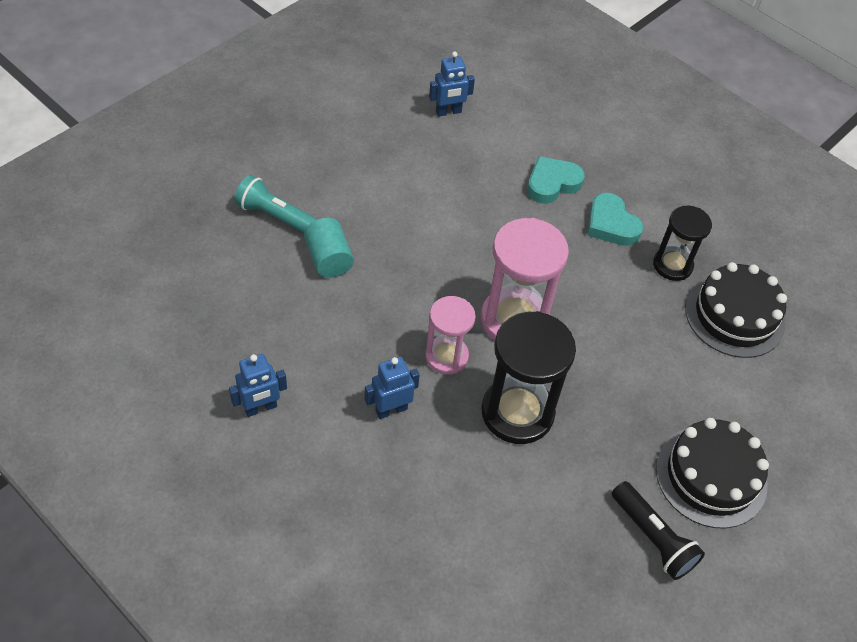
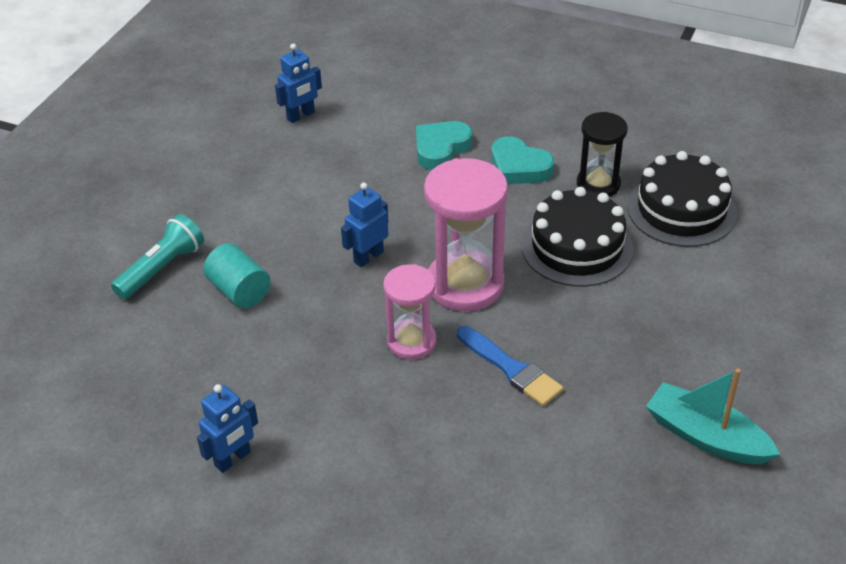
camera: 15 degrees left, 10 degrees down
(276, 217) = (162, 269): turquoise flashlight -> turquoise flashlight turned 120 degrees clockwise
(391, 409) = (377, 411): blue robot -> blue robot (368, 257)
(517, 412) = (511, 369): black hourglass -> blue brush
(652, 537) = (706, 437): black flashlight -> turquoise boat
(711, 476) = (734, 360): black cake -> black cake (577, 247)

